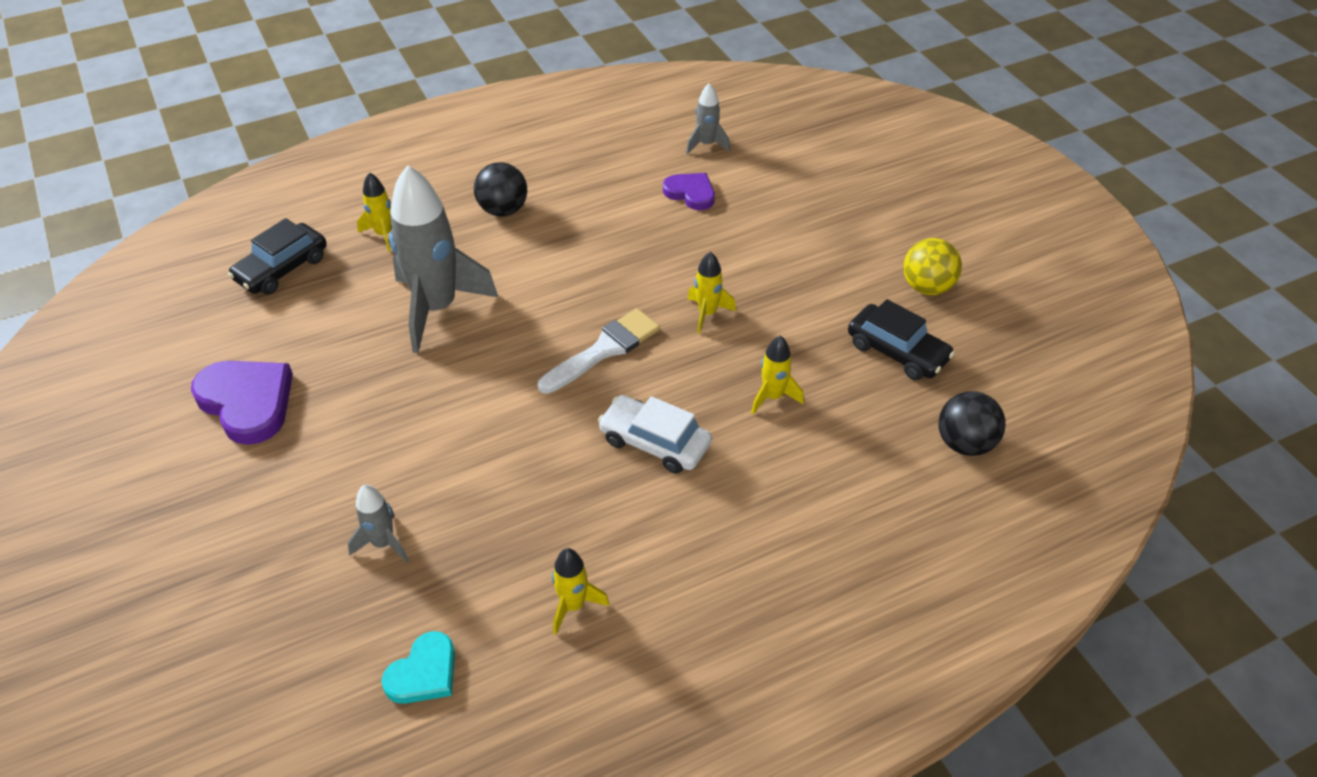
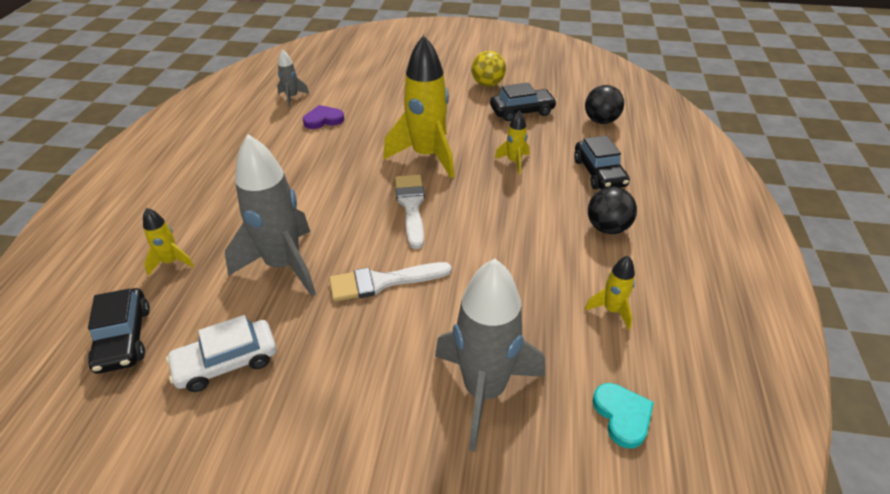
camera: 55 degrees left, 5 degrees down
(247, 402) = (250, 424): purple heart -> none
(383, 543) = (484, 390): grey rocket -> grey rocket, size x2.14
(470, 391) = (382, 282): none -> white brush
(503, 210) = (231, 195): black ball -> black ball (607, 228)
(654, 442) = (508, 219): white car -> white car (227, 362)
(707, 313) = (426, 156): yellow rocket -> yellow rocket, size x2.14
(832, 491) = (599, 173): none -> black car

